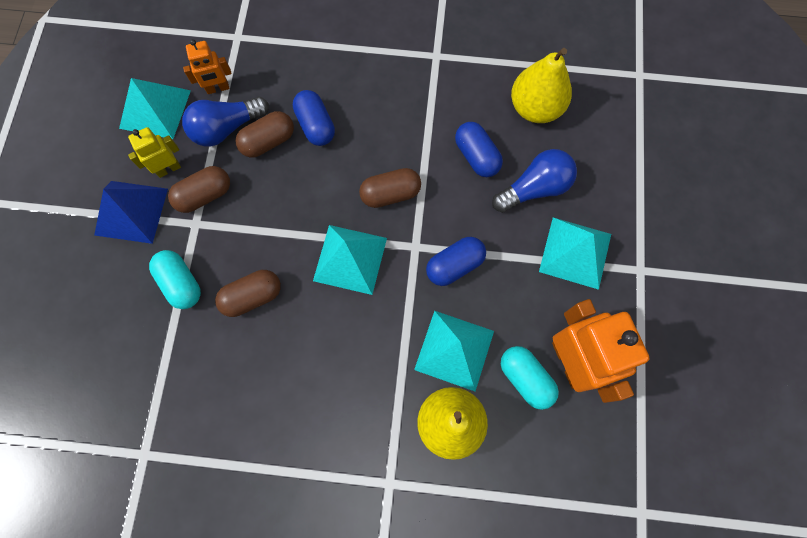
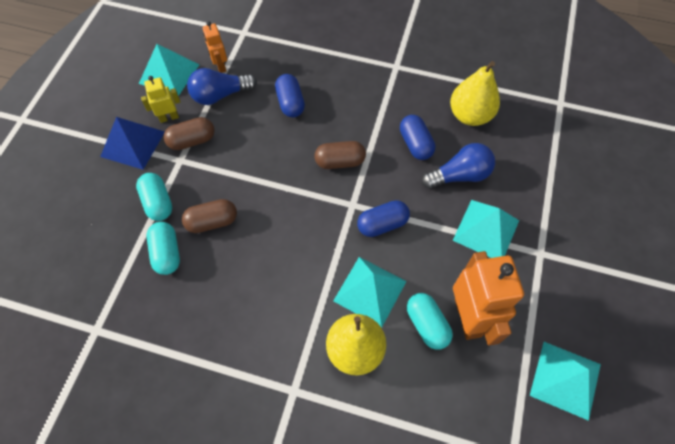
camera: 10 degrees right, 10 degrees down
(206, 345) = (167, 253): none -> turquoise capsule
(218, 88) = (220, 66): orange robot -> orange robot turned 75 degrees clockwise
(268, 142) = (250, 109): brown capsule -> none
(350, 259) = (297, 205): turquoise pyramid -> turquoise pyramid (565, 379)

